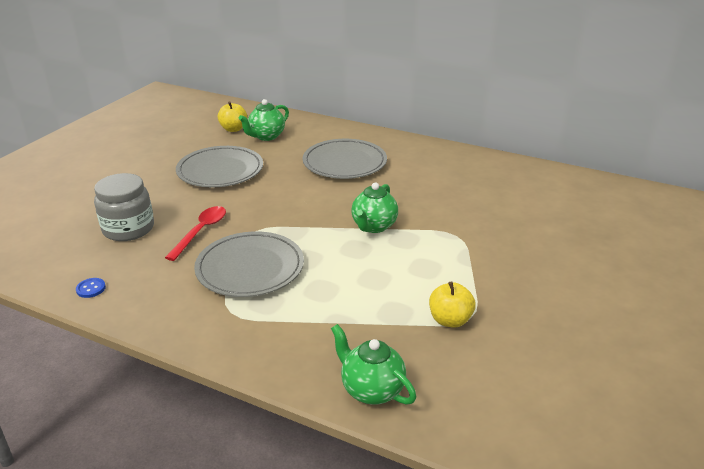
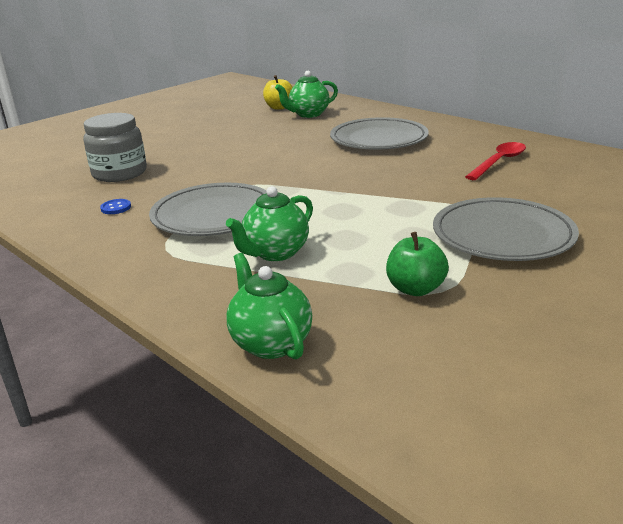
camera: 20 degrees right, 5 degrees down
(91, 289) = (47, 215): blue button -> blue button (116, 208)
(201, 232) = (186, 181): red spoon -> red spoon (499, 162)
(220, 171) = (242, 137): grey plate -> grey plate (503, 235)
(374, 226) = (376, 193): green teapot -> green teapot (275, 253)
(450, 320) = (415, 289): yellow apple -> green apple

